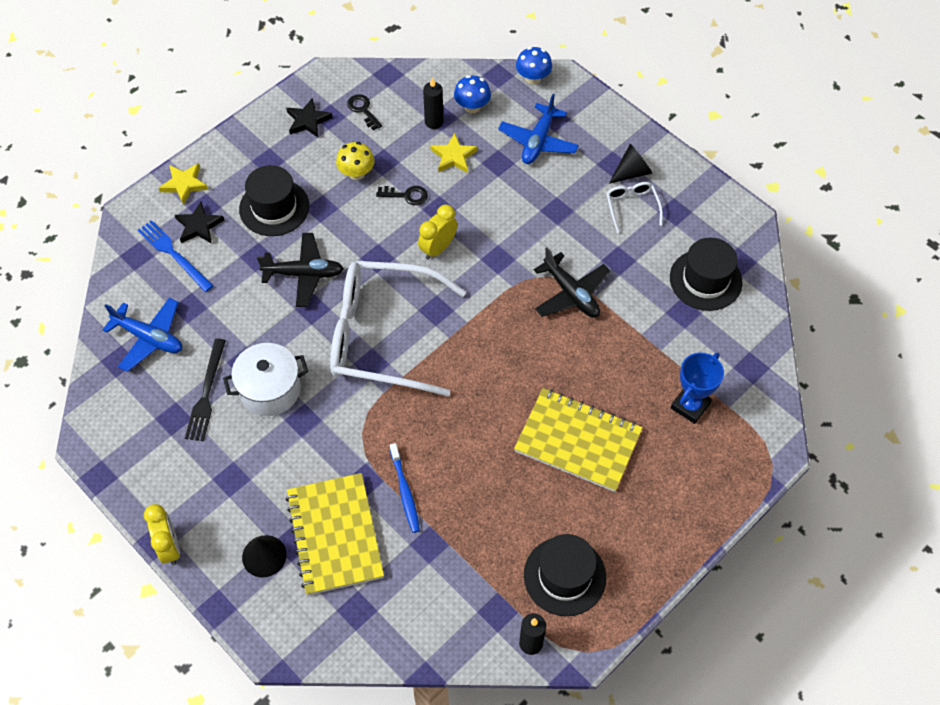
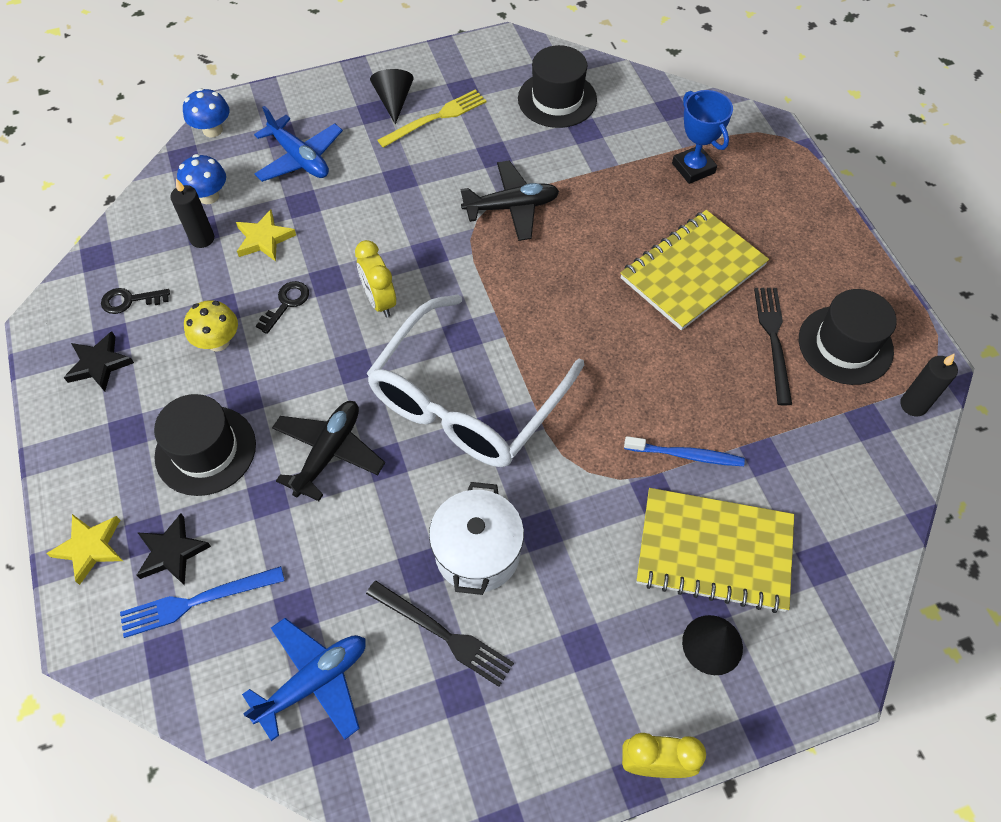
camera: 65 degrees left, 0 degrees up
(541, 520) = (773, 340): none -> black fork
(631, 207) = (436, 118): white glasses -> yellow fork

